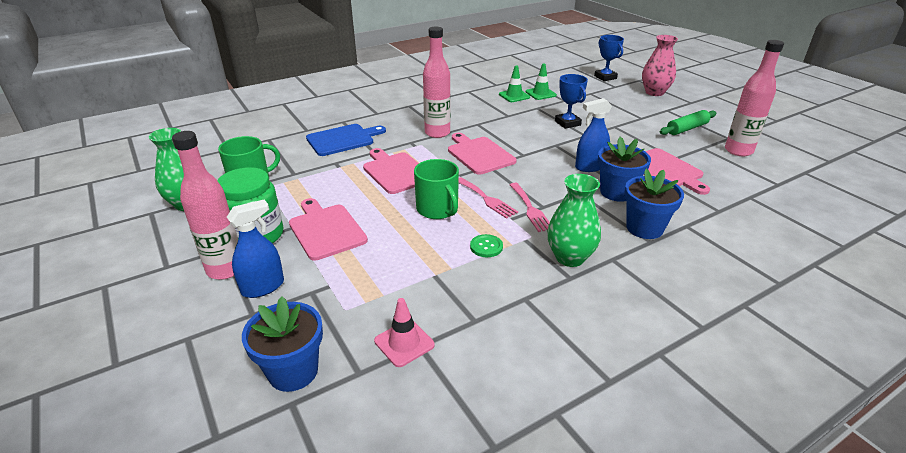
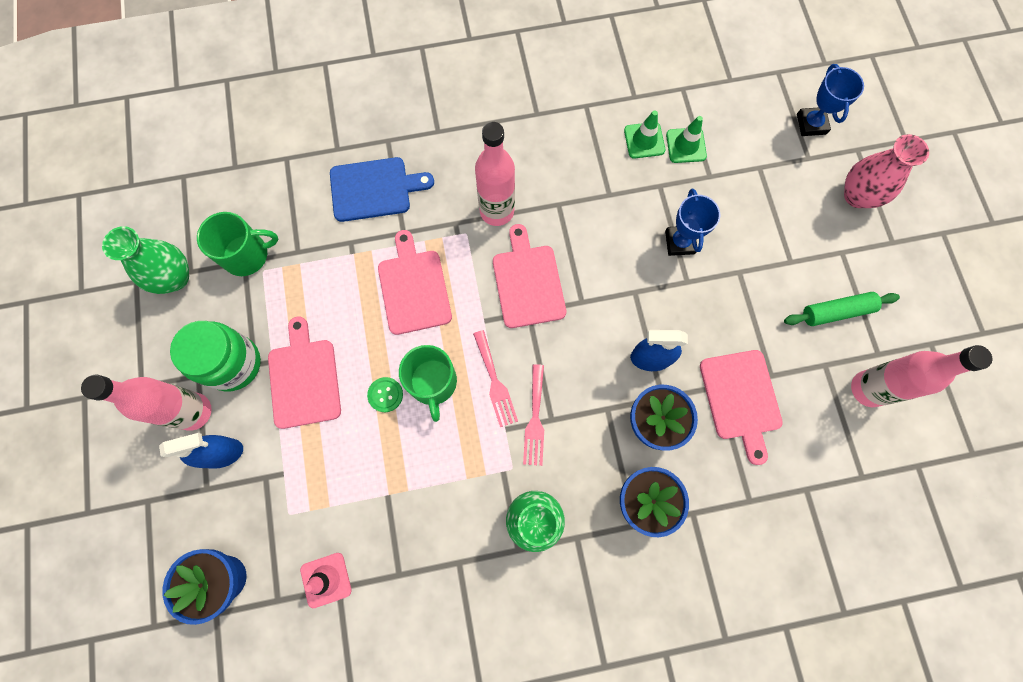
camera: 20 degrees right, 40 degrees up
(486, 247) = (456, 469): green button -> green button (385, 395)

